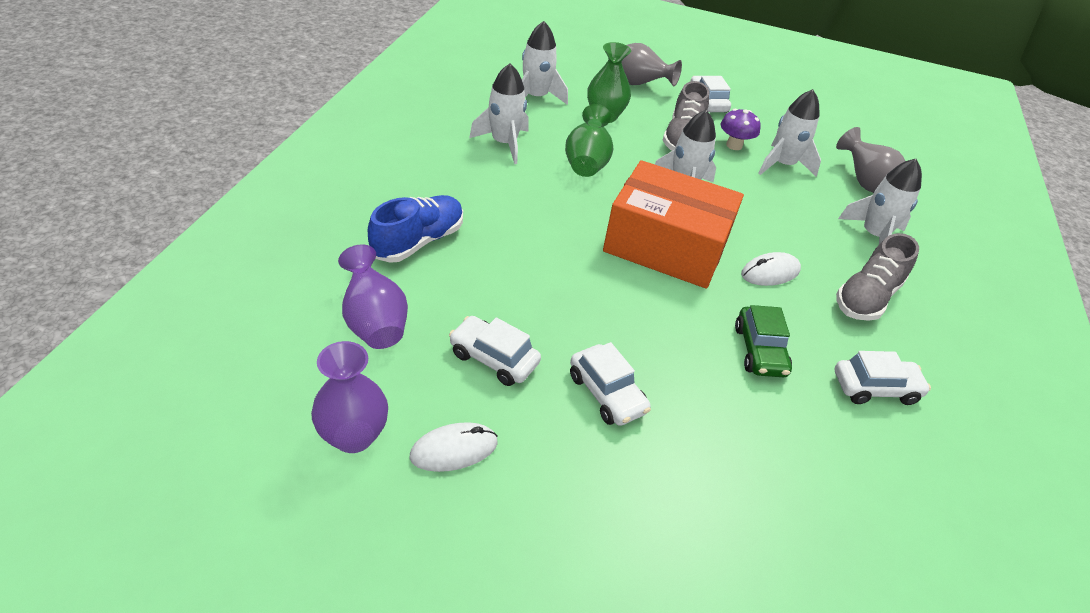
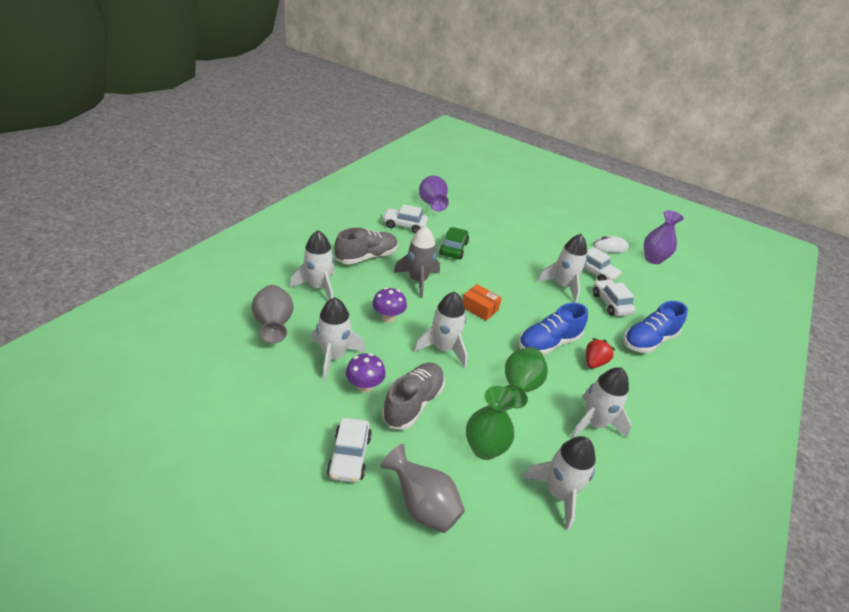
camera: 165 degrees left, 5 degrees down
(374, 322) = (660, 299): purple vase -> purple vase (432, 205)
(501, 201) = (594, 362): none -> red strawberry
(553, 312) = (562, 286): none -> white rocket
(562, 214) = (548, 343): none -> blue shoe
(606, 393) = (540, 250): white car -> white car (610, 303)
(666, 246) = (479, 308): orange box -> orange box, size x0.41
(765, 213) = (388, 317): none -> purple mushroom
(770, 272) = (418, 280): white mouse -> grey rocket

